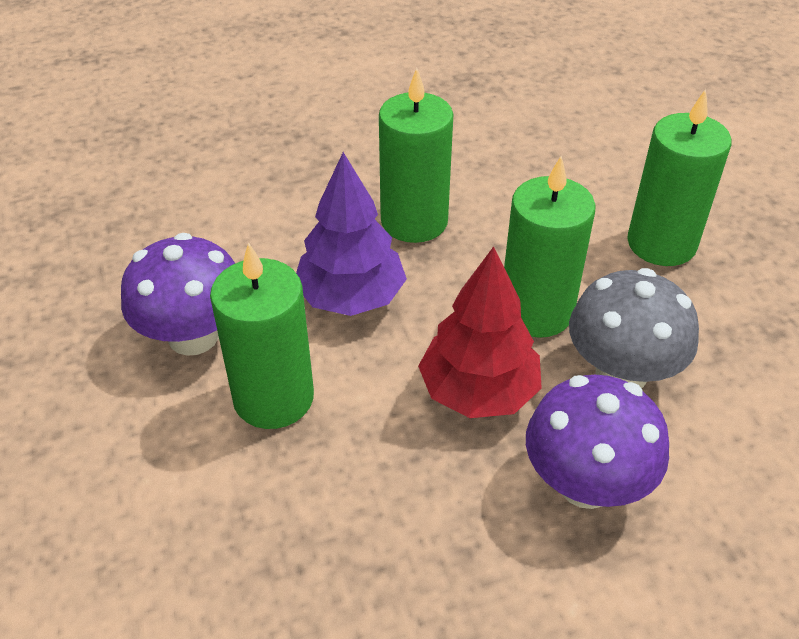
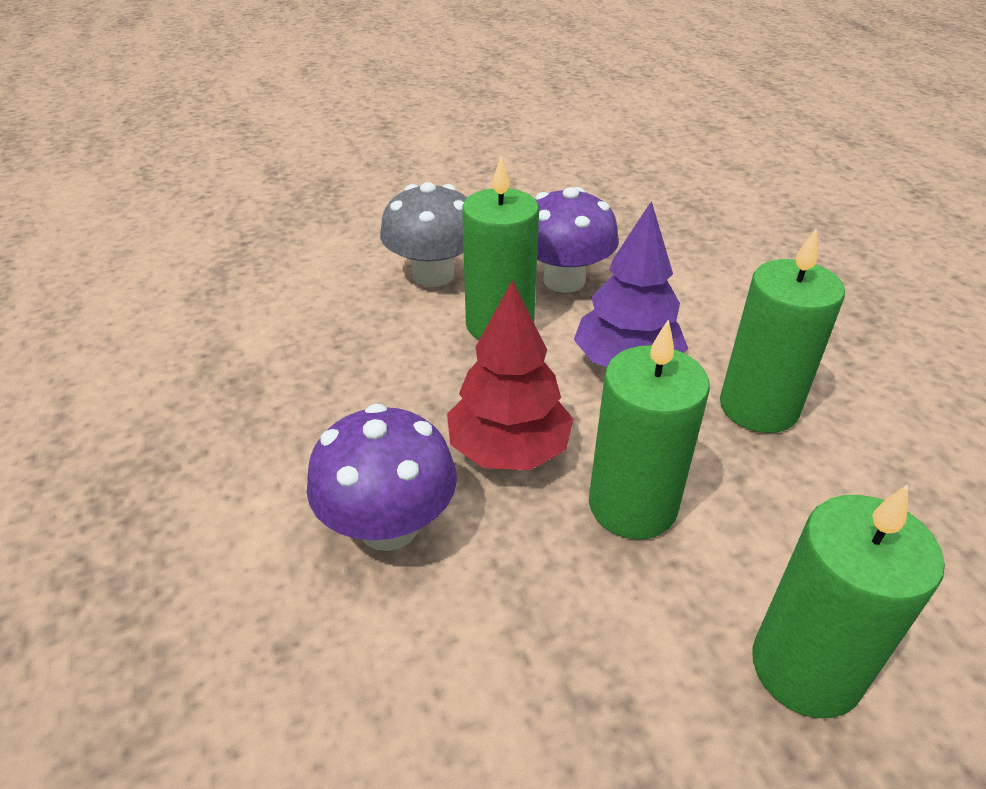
camera: 90 degrees right, 5 degrees down
(621, 372) = (542, 578): grey mushroom -> grey mushroom (433, 275)

